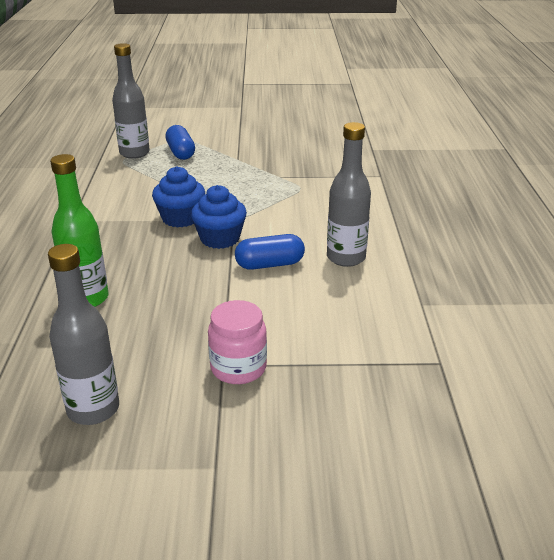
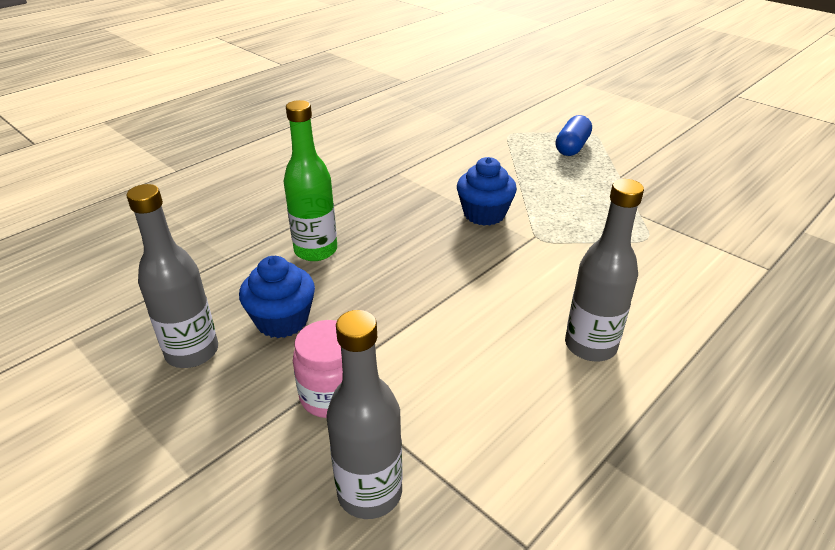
camera: 45 degrees right, 5 degrees up
(134, 153) = (529, 131): grey bottle -> grey bottle (369, 492)
(220, 239) = (491, 253): blue cupcake -> blue cupcake (282, 320)
(269, 264) = (501, 306): blue capsule -> none

